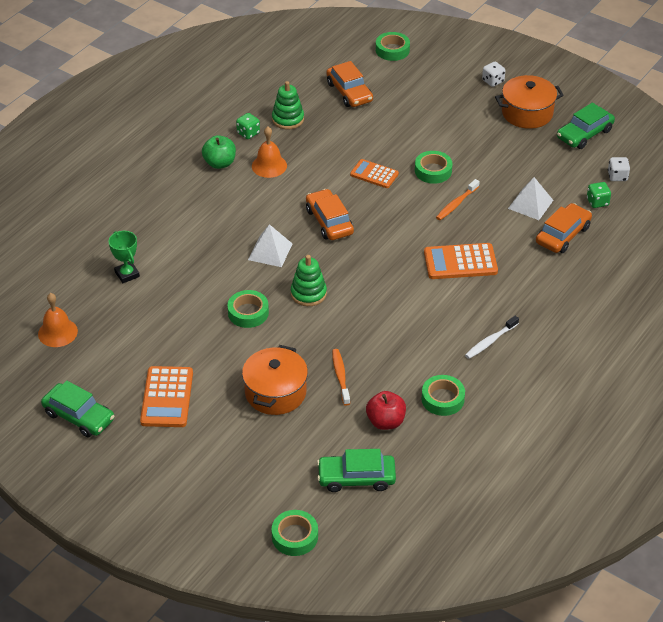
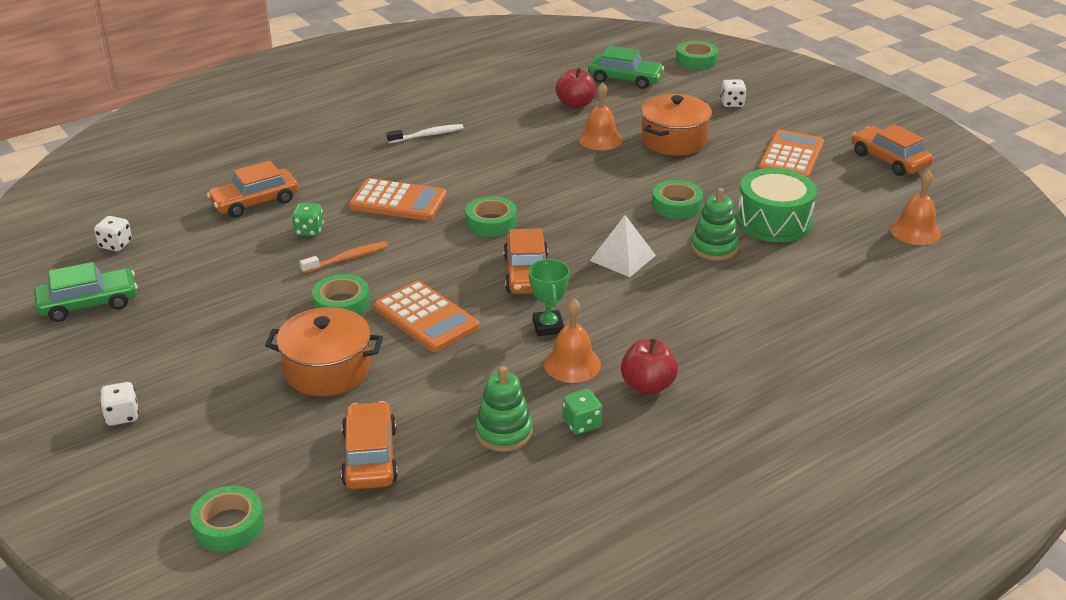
camera: 160 degrees left, 10 degrees down
(79, 416) = (889, 160): green car -> orange car
(127, 274) = (820, 271): green trophy -> green trophy (548, 326)
(168, 314) = (773, 222): none -> green drum
(220, 163) = (647, 385): green apple -> red apple
(237, 465) = (732, 103): none -> white dice
(308, 293) = (596, 208): green stacking toy -> green stacking toy (714, 248)
(340, 376) = (600, 139): orange toothbrush -> orange bell
(374, 174) = (426, 317): orange calculator -> orange calculator, size x1.52
(442, 399) = (510, 108): green tape -> green tape (491, 222)
(527, 113) = (130, 351): orange pot -> orange pot (327, 370)
(530, 204) = (257, 239): white pyramid -> none
(597, 202) = (175, 224): green dice -> green dice (309, 231)

